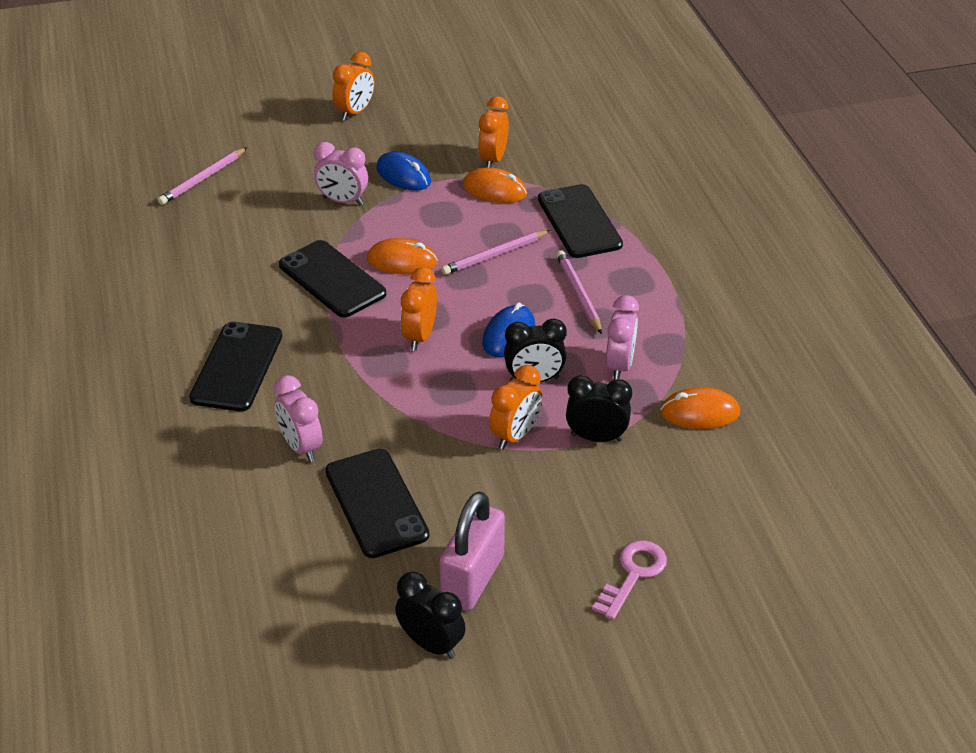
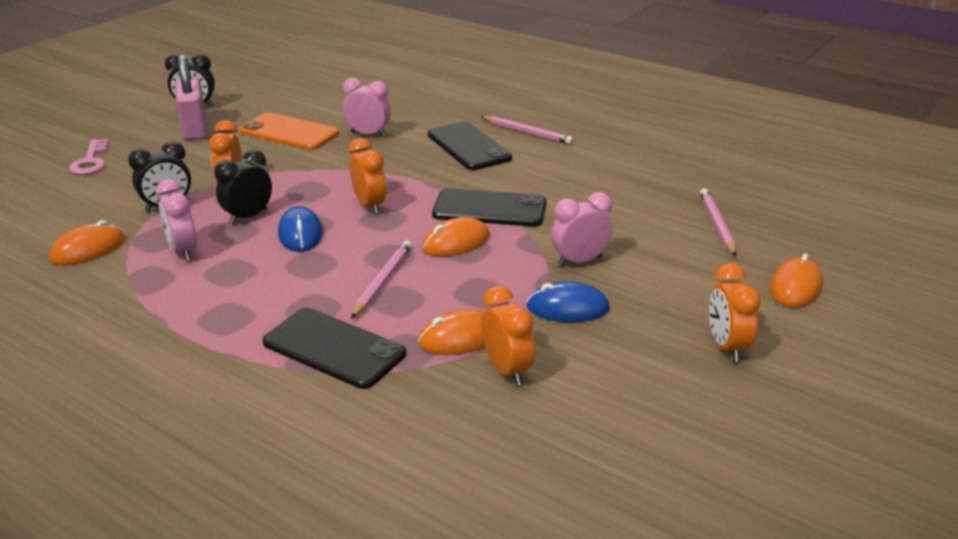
camera: 140 degrees right, 10 degrees down
(250, 119) = (795, 287): none -> orange mouse
(376, 503) = (289, 132): black phone -> orange phone
(578, 294) = (269, 285): pink pencil -> pink pencil (527, 132)

